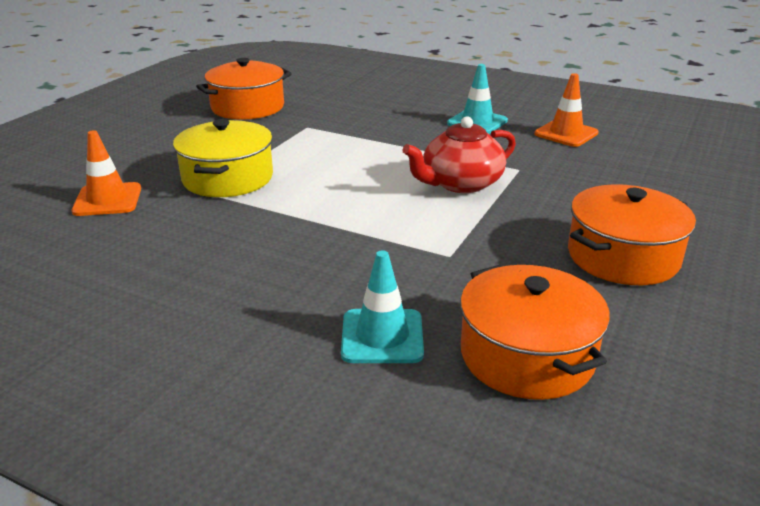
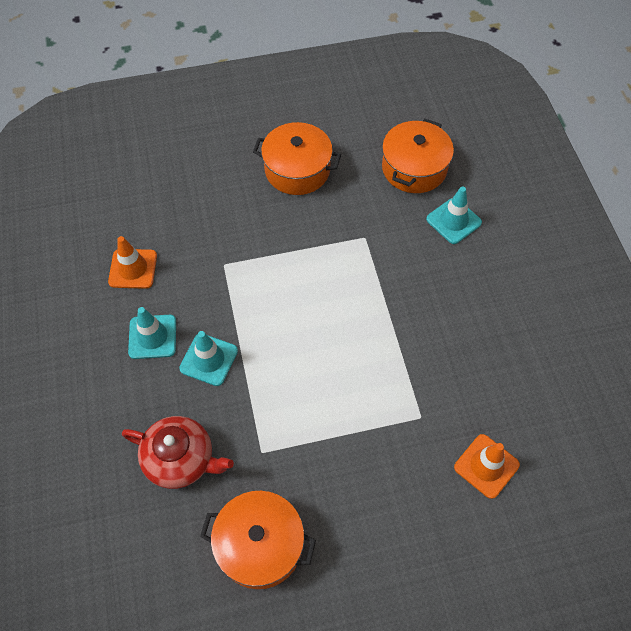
camera: 130 degrees left, 30 degrees up
(228, 178) = (391, 422): yellow pot -> none
(420, 134) = (209, 359): none -> turquoise traffic cone
(460, 183) = (274, 282): red teapot -> red teapot (181, 459)

